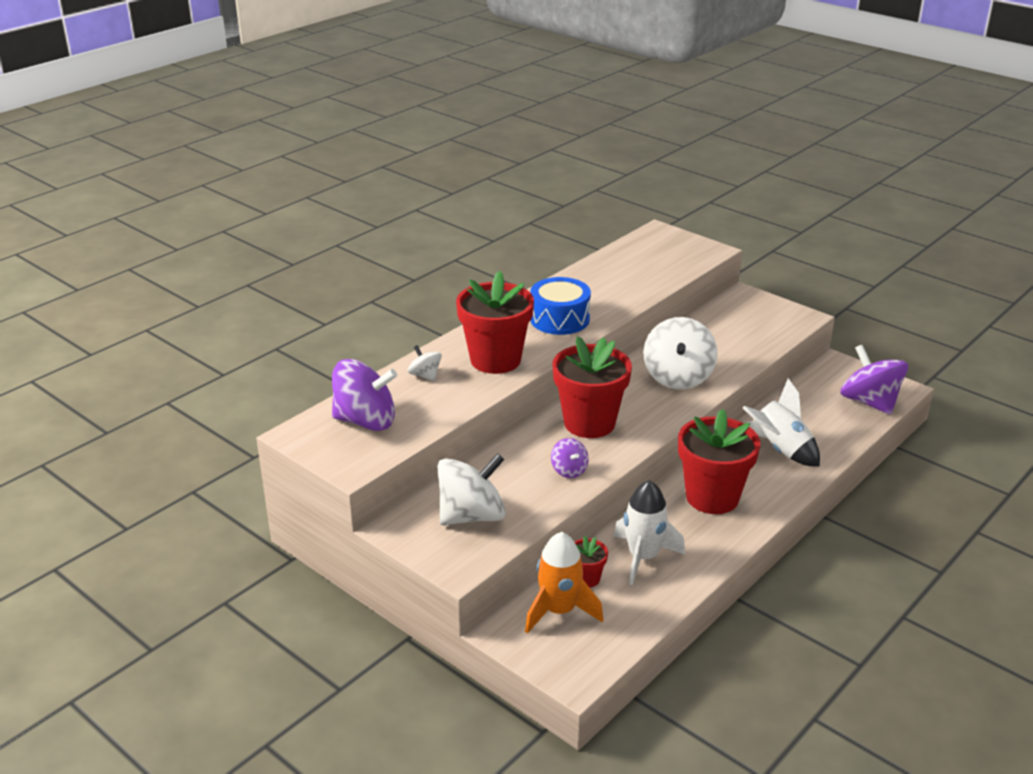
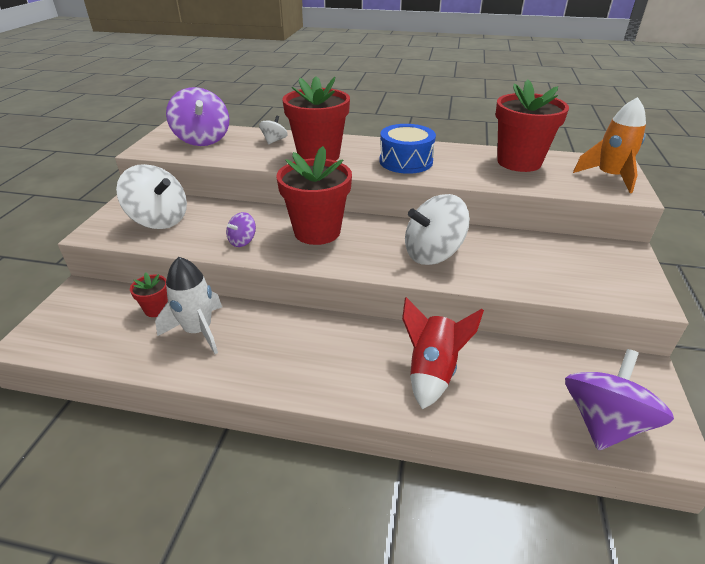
camera: 60 degrees right, 5 degrees up
(559, 611) = (110, 308): orange rocket -> orange rocket (609, 177)
(712, 497) = (313, 346): red flower pot -> red flower pot (519, 162)
(780, 449) = (432, 371): white rocket -> red rocket

